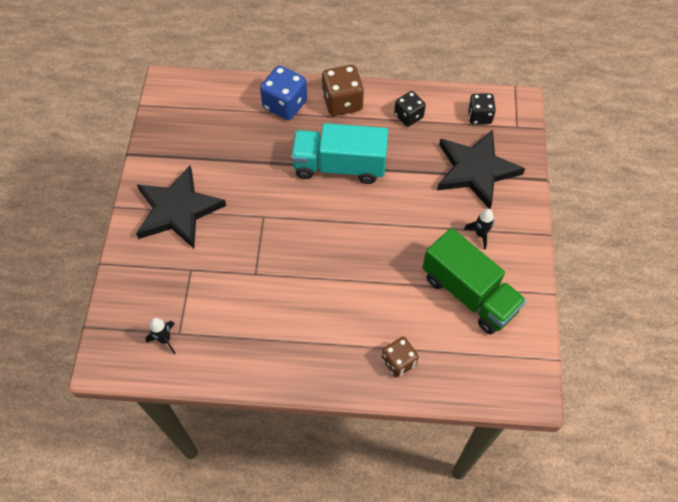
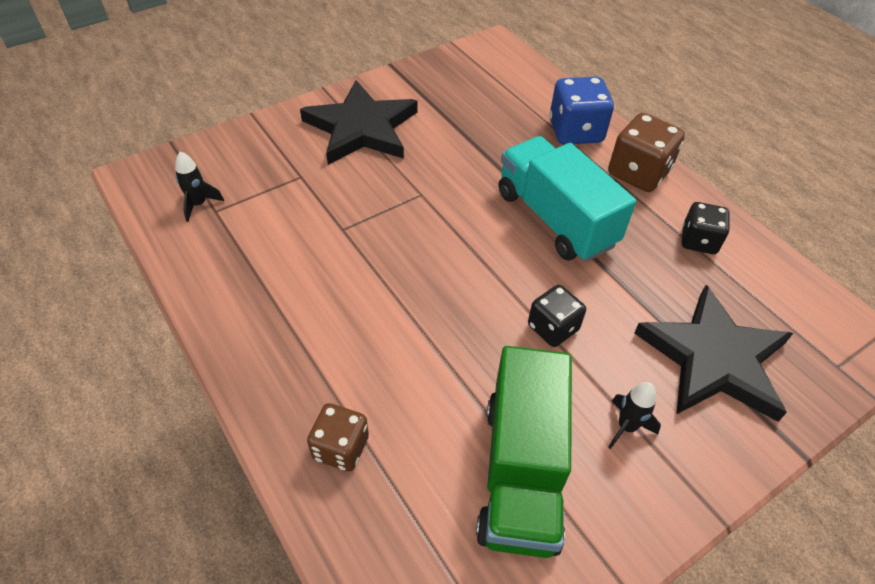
camera: 50 degrees right, 10 degrees down
(479, 116) = (795, 313): black dice -> black dice (553, 328)

